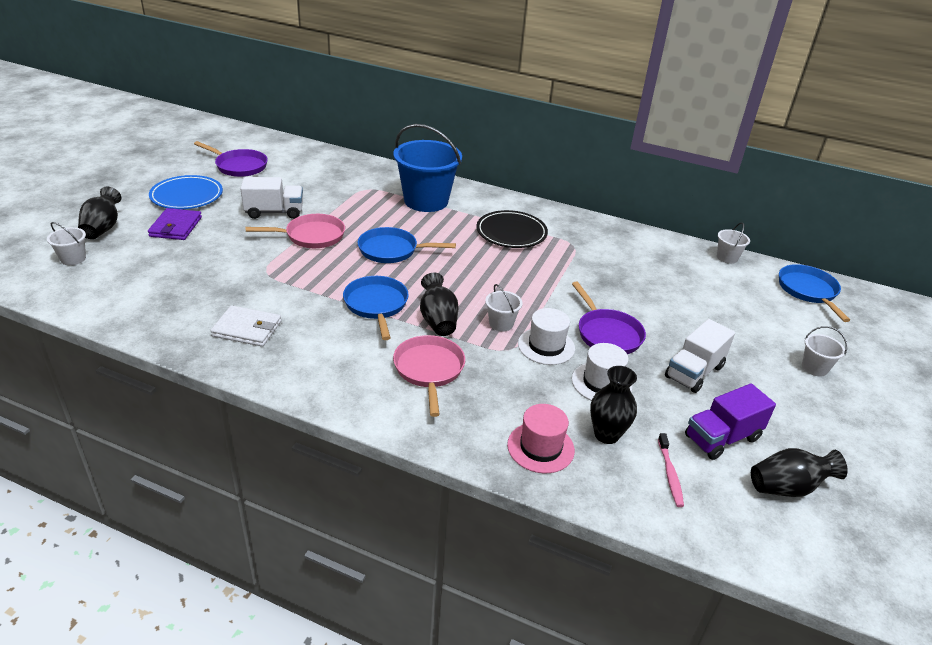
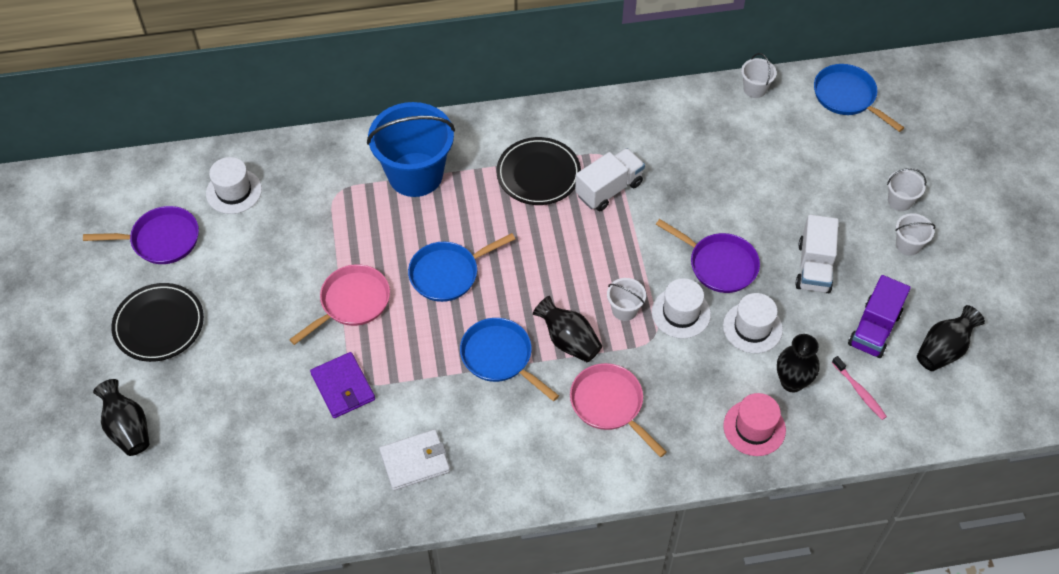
camera: 30 degrees left, 20 degrees up
(73, 259) = (151, 487): white bucket -> white bucket (908, 245)
(176, 227) = (201, 378): purple wallet -> purple wallet (343, 387)
(187, 196) = (159, 325): blue plate -> black plate
(274, 212) = (278, 291): white truck -> white truck (609, 189)
(306, 165) = (234, 191): none -> white hat

